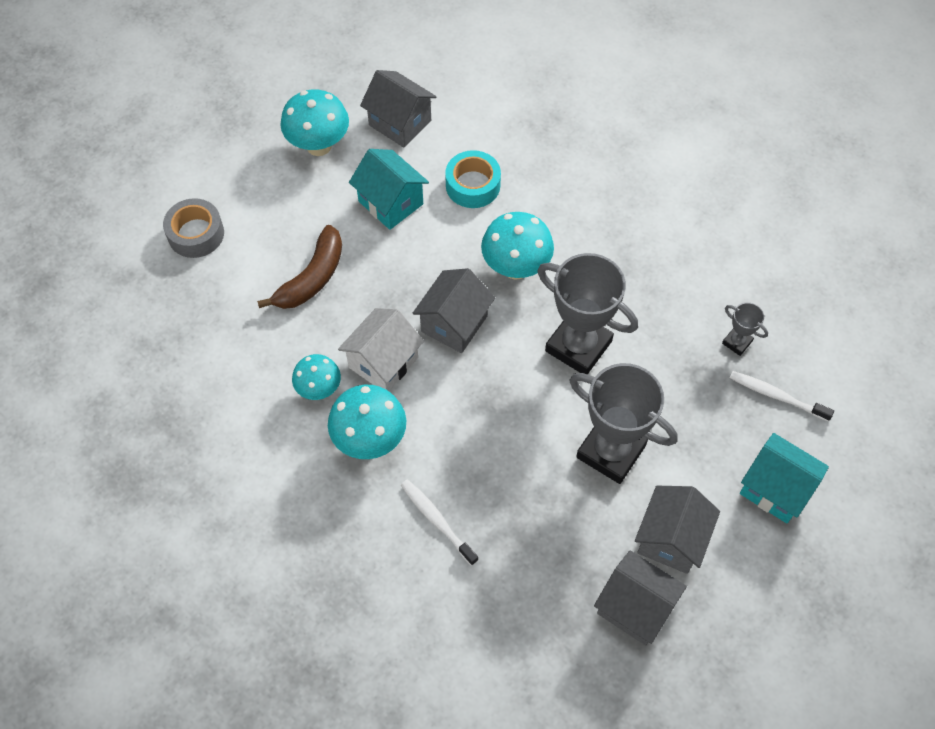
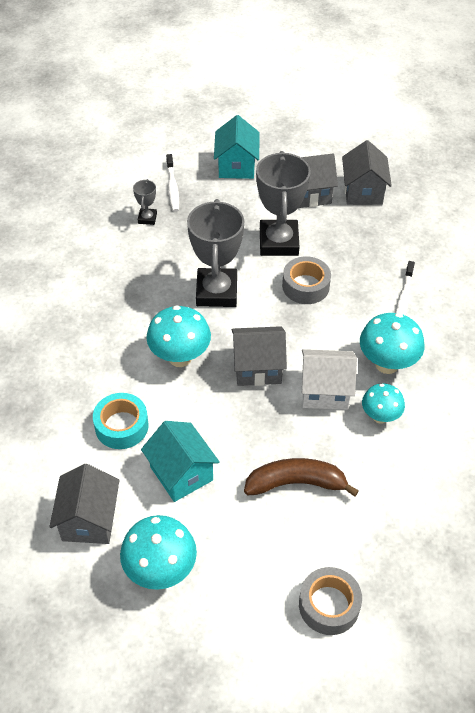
camera: 125 degrees left, 10 degrees down
(390, 202) = (181, 473): turquoise house -> turquoise house turned 45 degrees counterclockwise
(526, 435) = (305, 286): none -> grey tape

